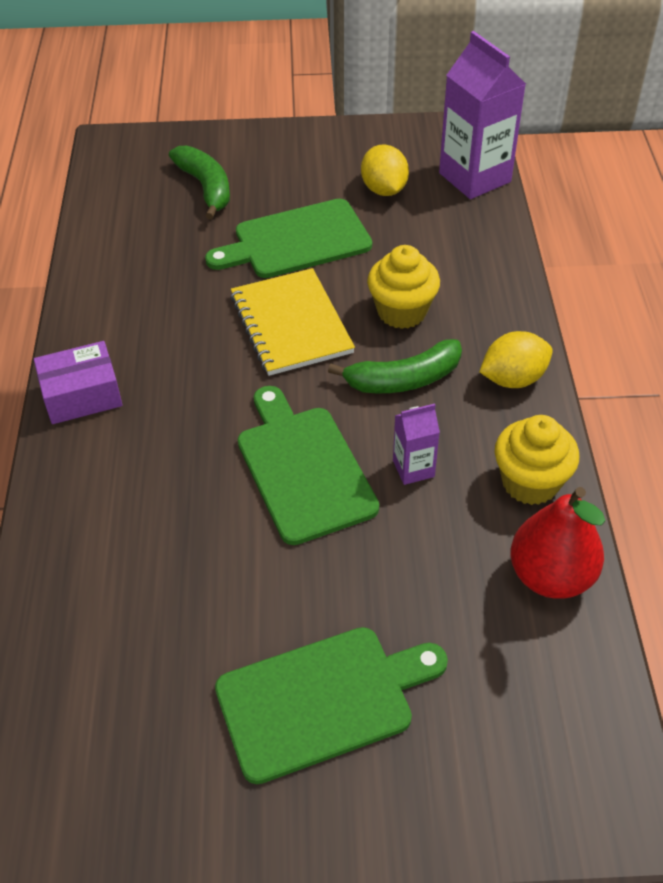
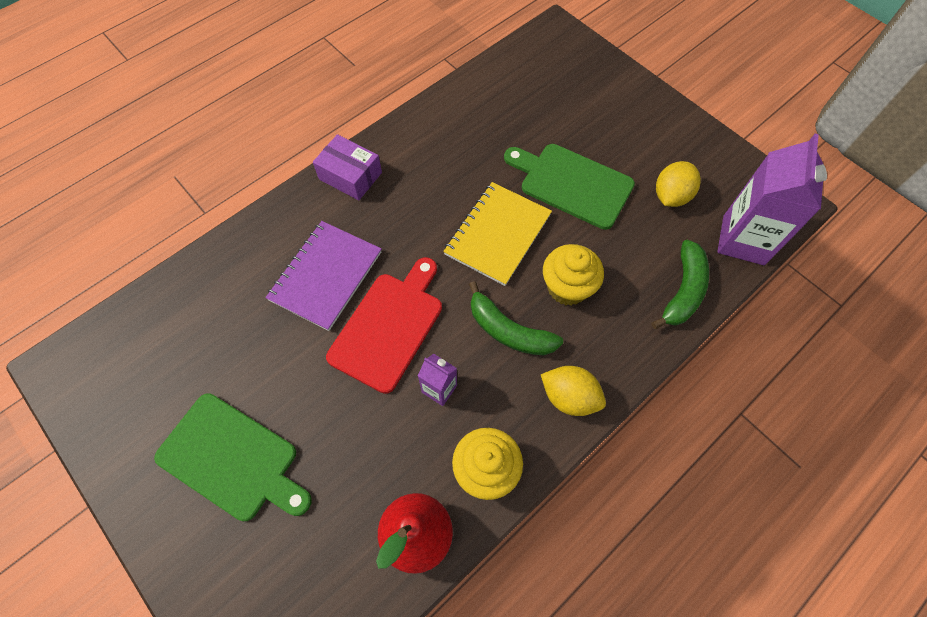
camera: 50 degrees right, 15 degrees up
(184, 487) = (326, 276): none -> purple notebook
(206, 188) = (569, 103): green banana -> green banana (683, 291)
(303, 469) = (388, 326): green cutting board -> red cutting board

